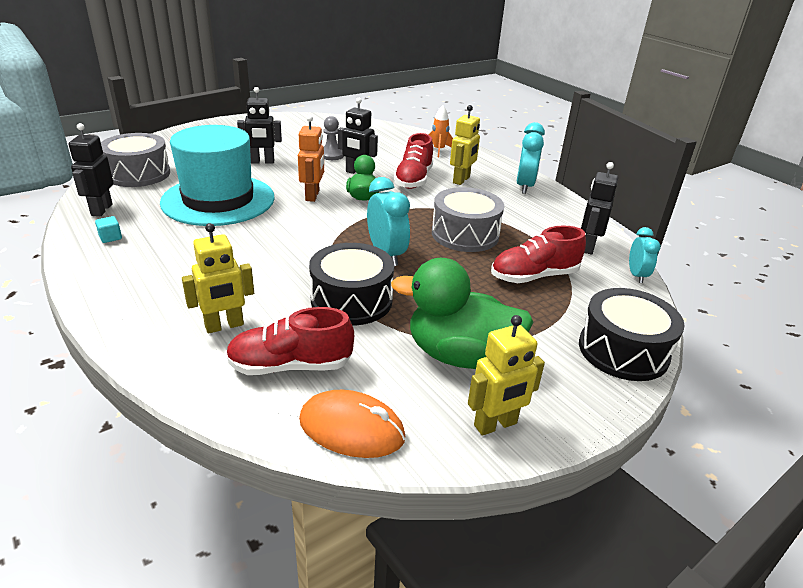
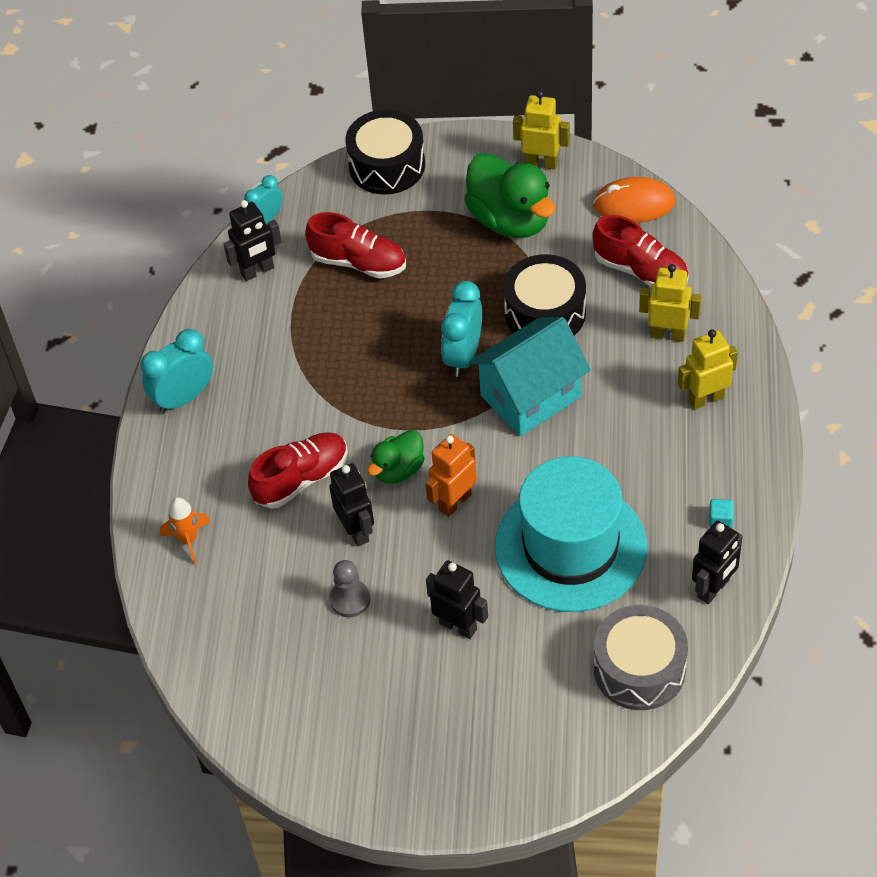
camera: 135 degrees left, 20 degrees up
(312, 251) = (530, 396): none -> turquoise house
(351, 429) = (634, 204): orange mouse -> orange mouse turned 60 degrees counterclockwise
(461, 180) = (243, 449): yellow robot -> yellow robot (706, 399)
(465, 234) = (355, 348): grey drum -> none

